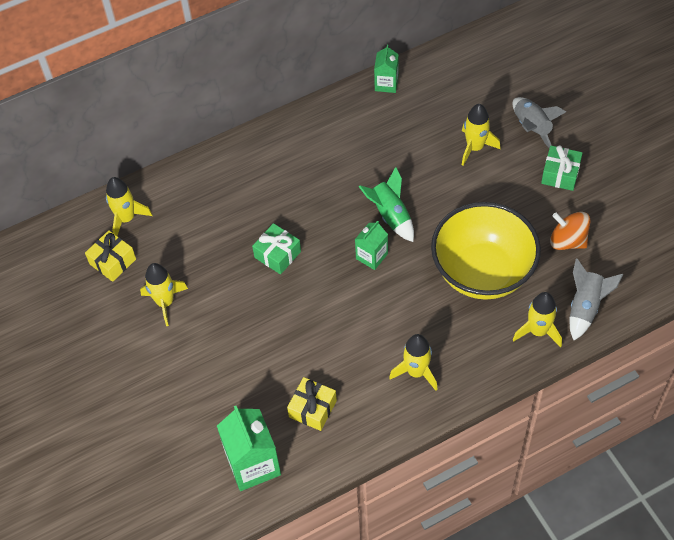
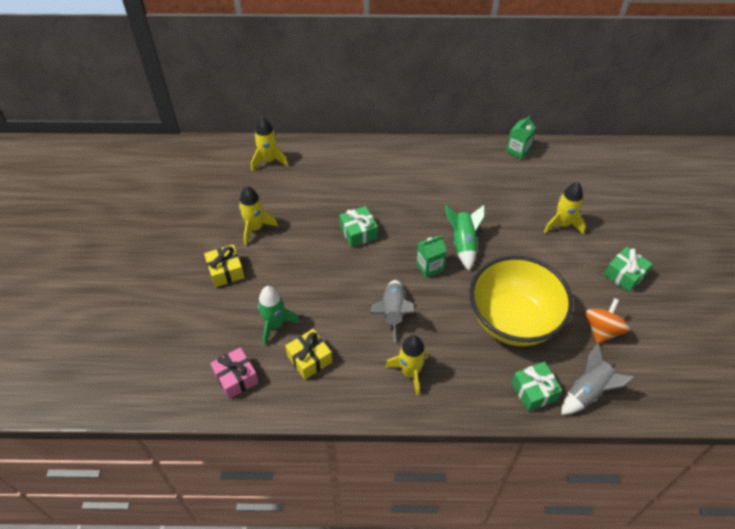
camera: 25 degrees right, 5 degrees down
(113, 261) = (239, 184): yellow gift -> yellow gift (226, 271)
(253, 464) = (236, 378): green carton -> pink gift
(256, 393) = (275, 325): none -> green rocket
(532, 128) = (619, 230): grey rocket -> grey rocket (393, 313)
(538, 331) = (534, 391): yellow rocket -> green gift
(567, 241) = (602, 330): orange spinning top -> orange spinning top turned 60 degrees clockwise

